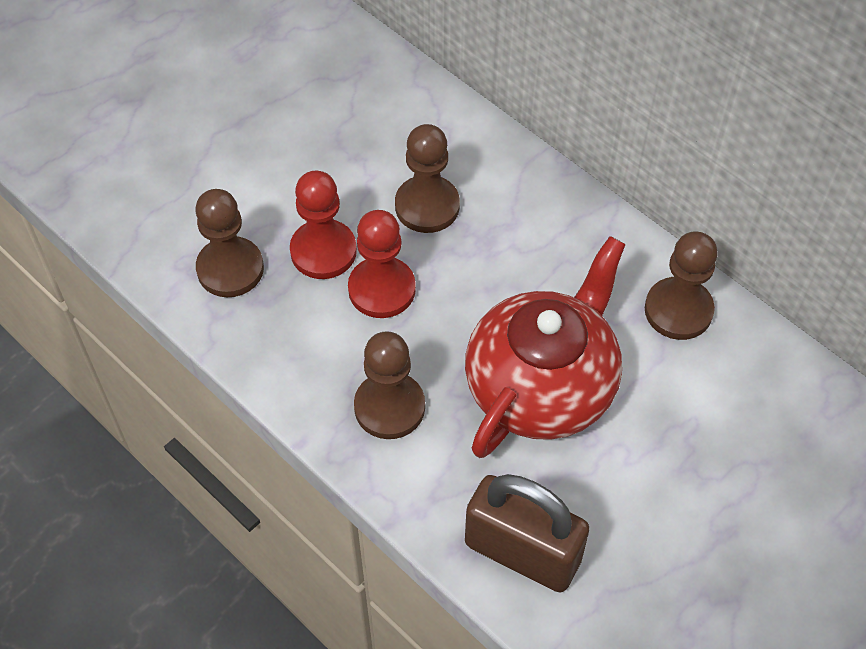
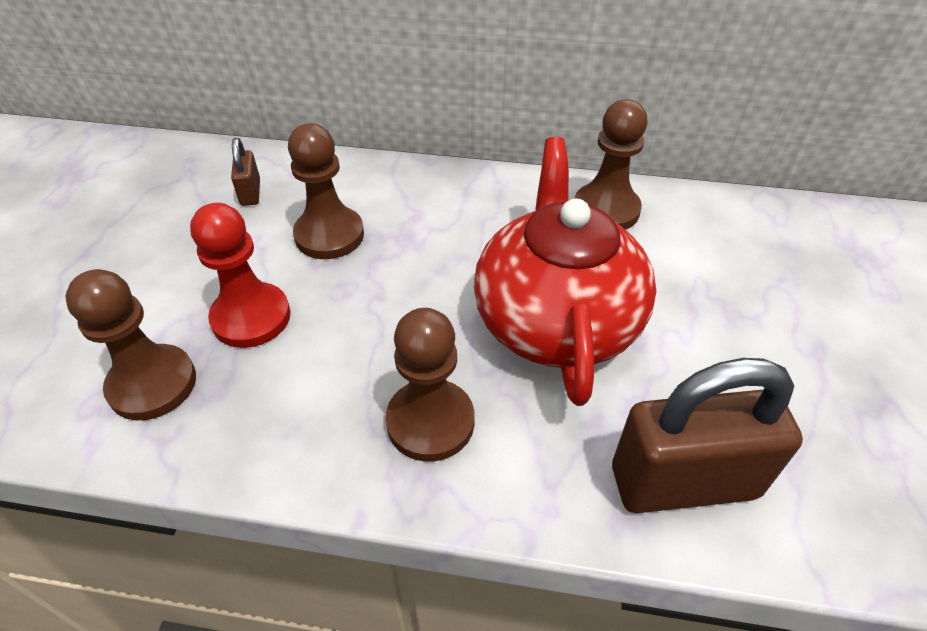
camera: 35 degrees left, 10 degrees down
(382, 289) = (337, 320): red pawn -> none
(393, 126) = (250, 192): none -> brown padlock

